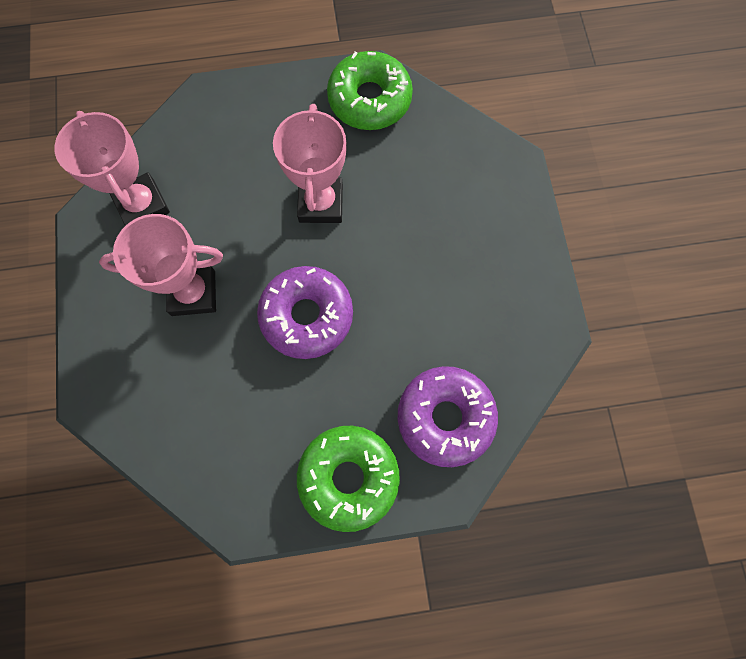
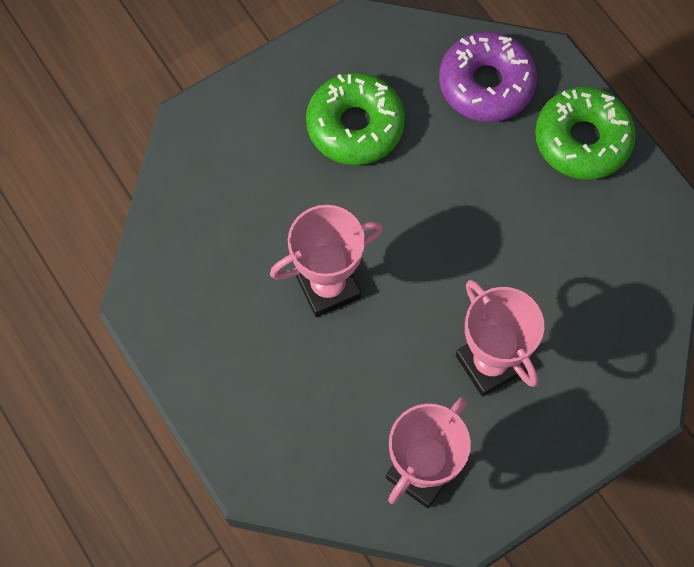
camera: 115 degrees left, 5 degrees down
(307, 316) = (455, 243): purple donut -> none
(369, 99) = (176, 294): green donut -> green donut (355, 126)

